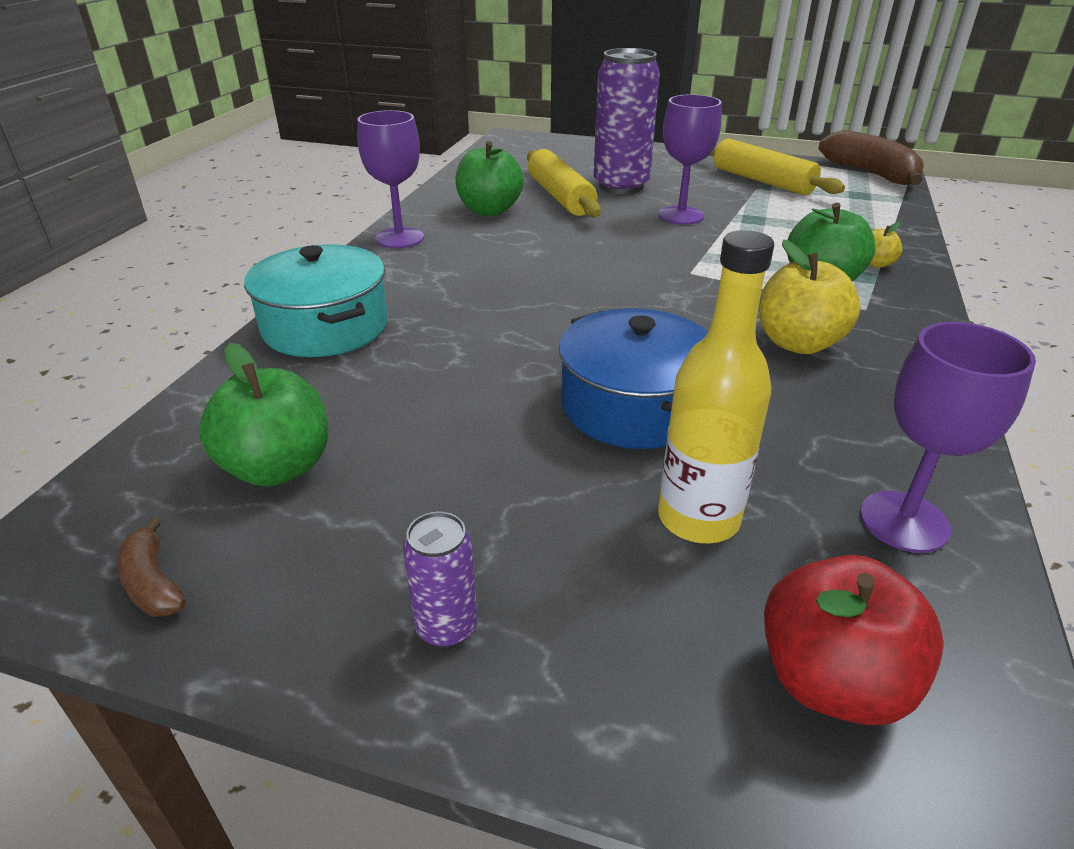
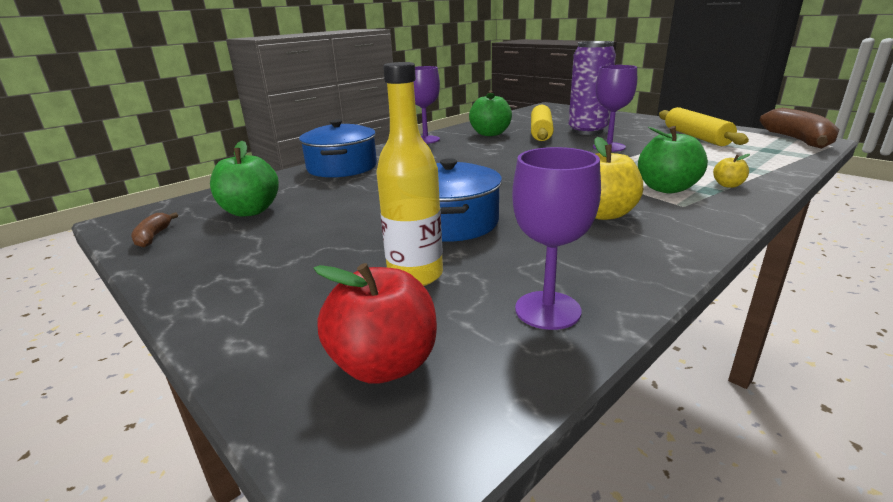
camera: 30 degrees right, 10 degrees down
(325, 326) = (342, 167): turquoise pot -> blue pot
(446, 627) = (232, 282): purple can -> none

